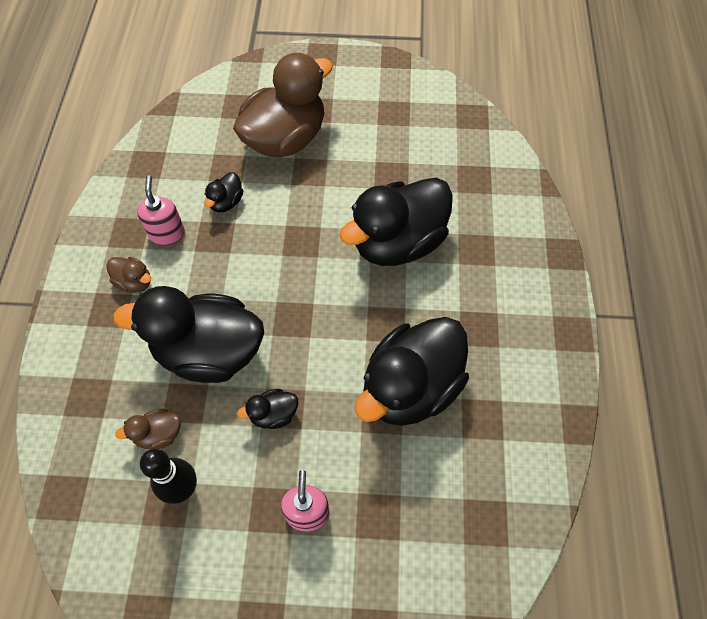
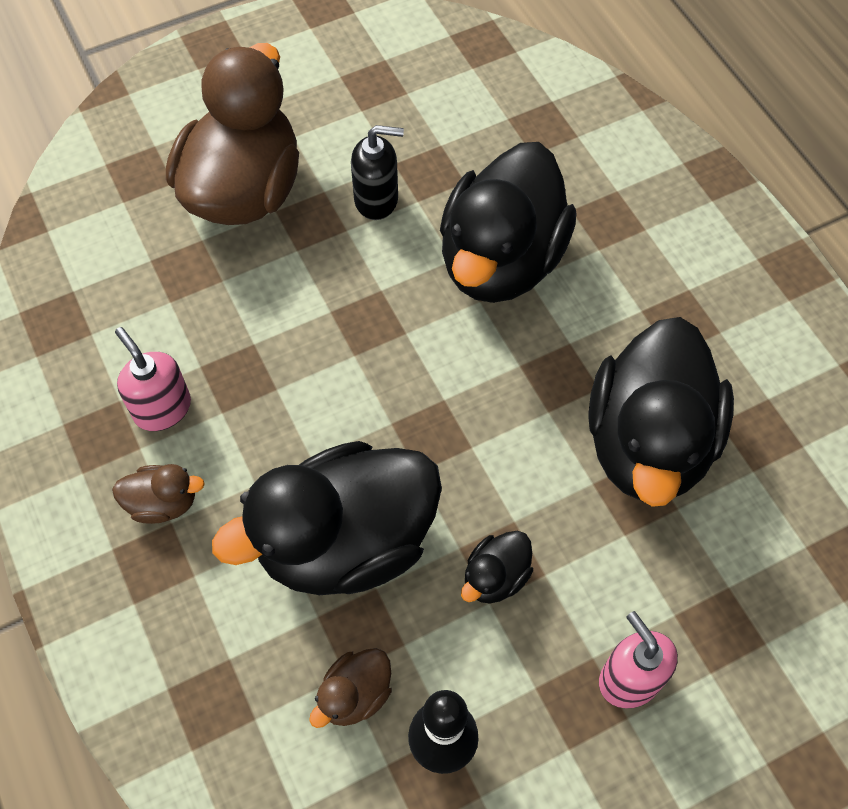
camera: 30 degrees left, 0 degrees up
(226, 202) = (220, 320): black duck -> none
(352, 177) = (377, 200): none -> black soap dispenser

